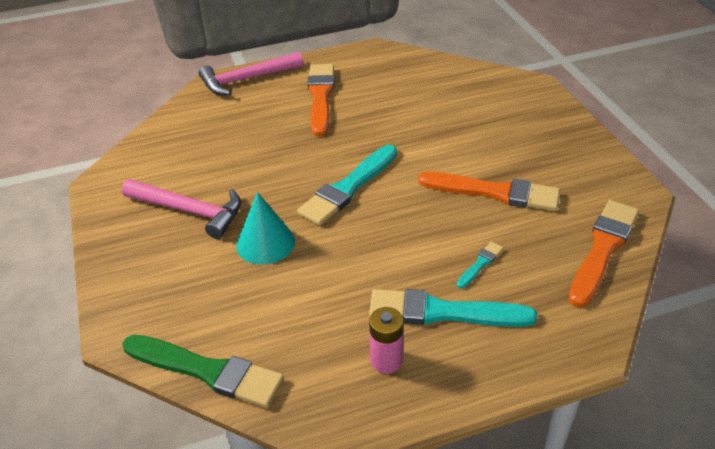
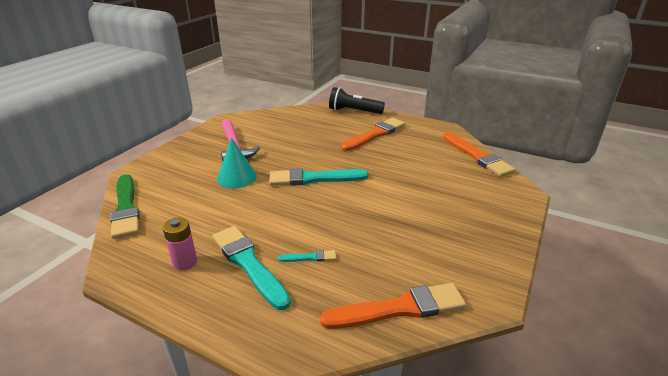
camera: 45 degrees right, 10 degrees down
(247, 79) = (353, 111): pink hammer -> black flashlight
(494, 192) = (387, 230): orange brush -> orange brush (477, 156)

